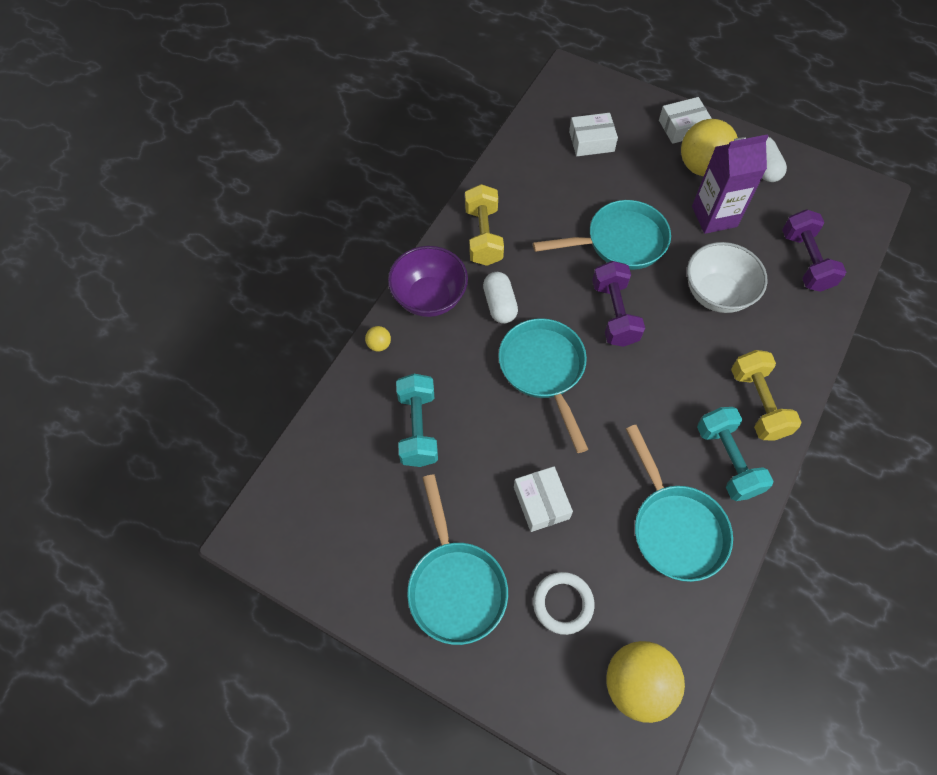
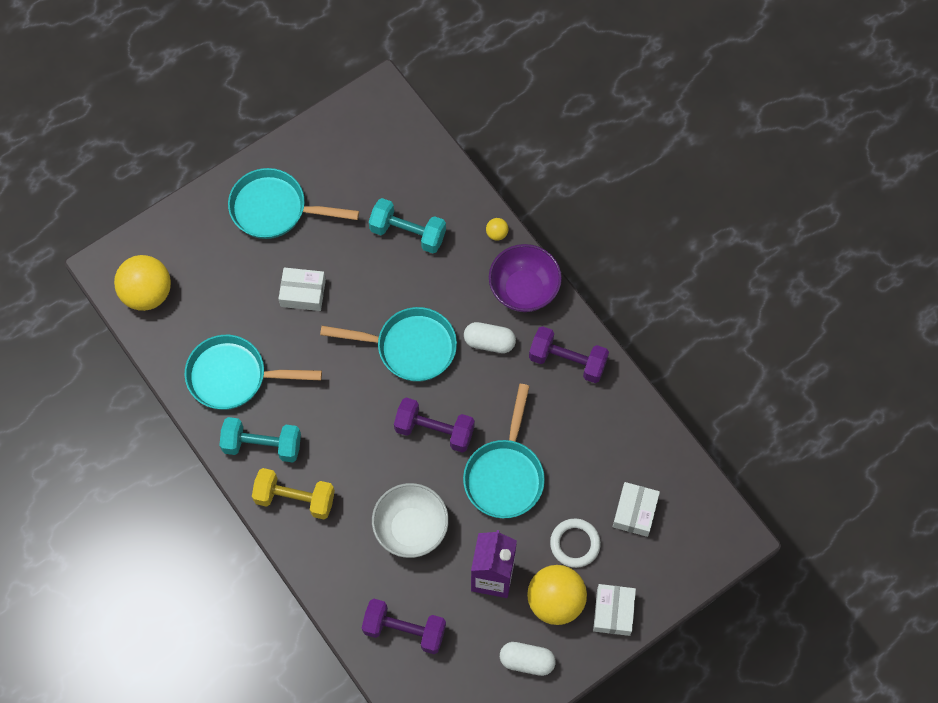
camera: 115 degrees right, 5 degrees up
(483, 236) = (567, 361): yellow dumbbell -> purple dumbbell
(563, 603) = (224, 272): white ring -> white ring (575, 544)

